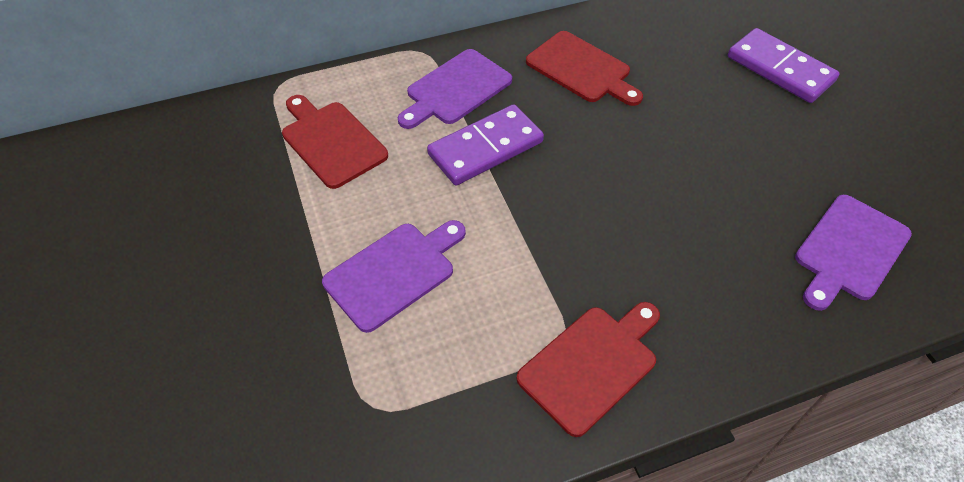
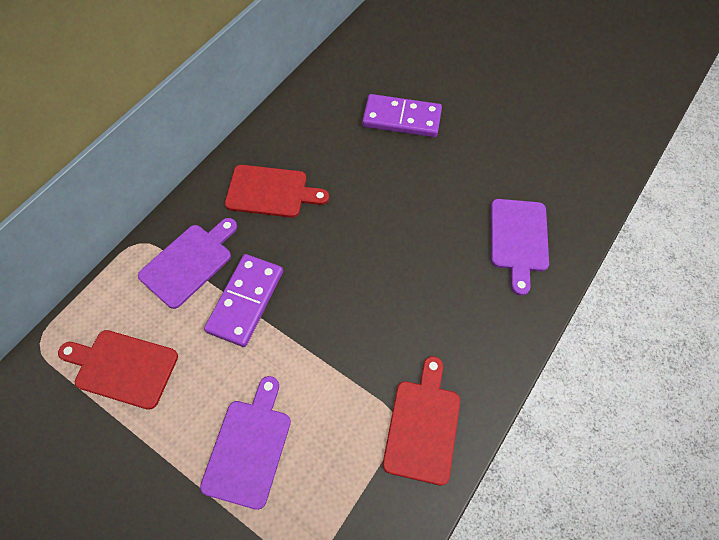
camera: 35 degrees left, 10 degrees up
(455, 89) = (189, 262): purple cutting board -> purple cutting board turned 150 degrees counterclockwise

